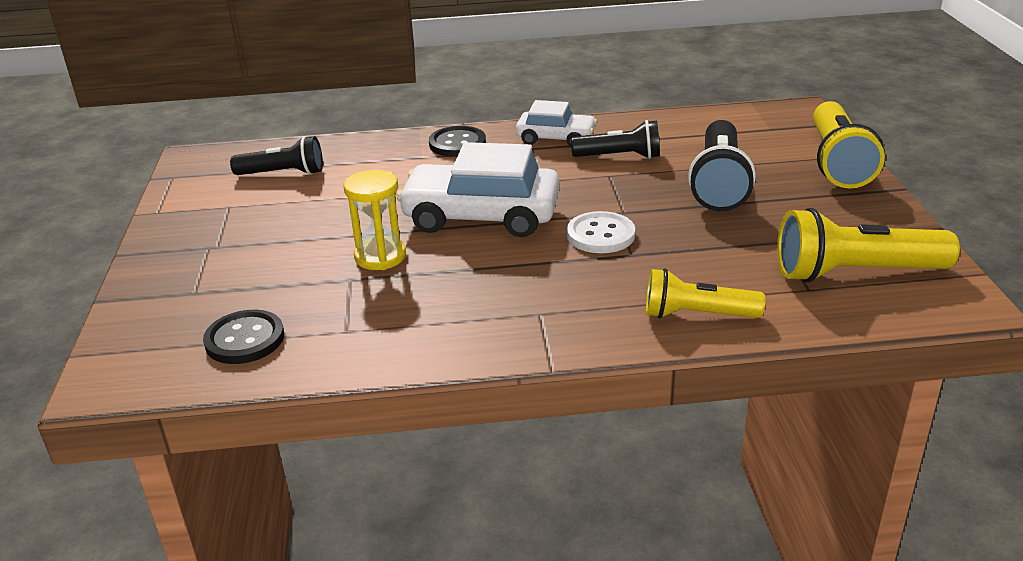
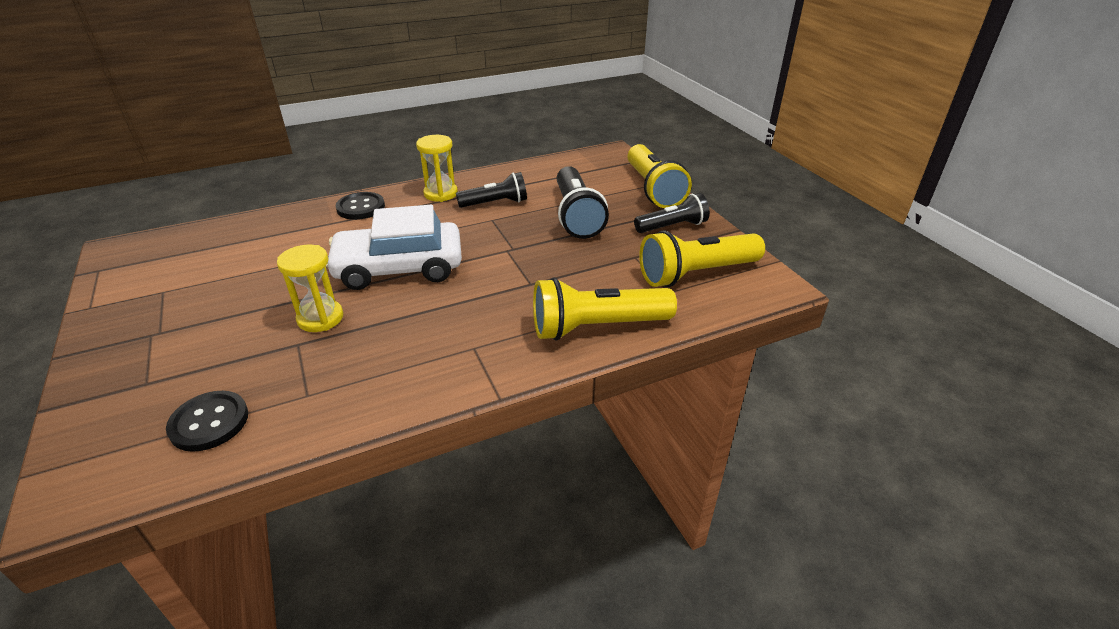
camera: 20 degrees left, 5 degrees up
(283, 173) = (209, 253): black flashlight -> black flashlight (672, 226)
(556, 138) = (440, 194): white car -> yellow hourglass
(600, 235) = (501, 271): white button -> none
(697, 315) = (597, 327): yellow flashlight -> yellow flashlight, size x1.54

